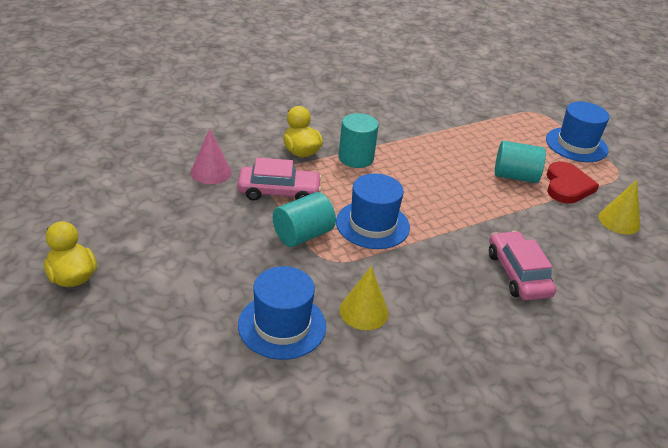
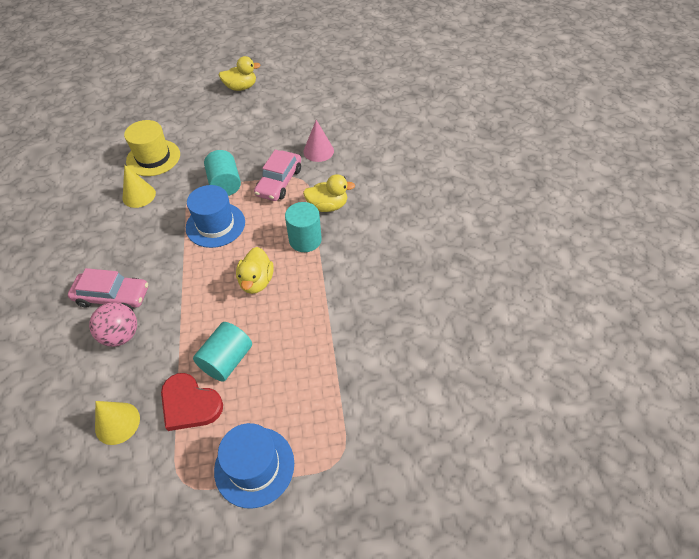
camera: 115 degrees right, 15 degrees up
(282, 325) = (153, 158): blue hat -> yellow hat
(426, 178) = (256, 281): none -> yellow duck
(550, 249) = (121, 335): none -> pink ball

